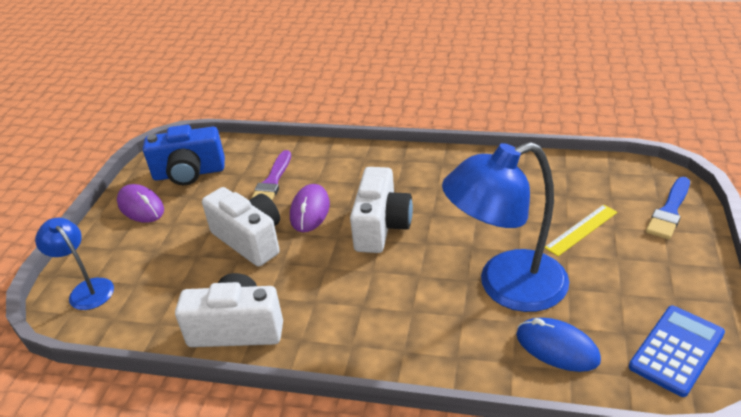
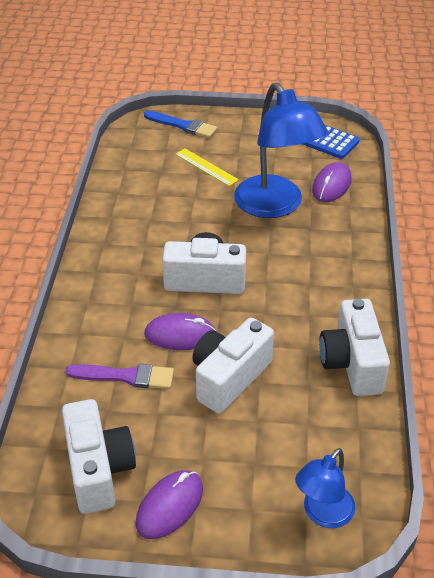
camera: 100 degrees left, 5 degrees up
(189, 173) = (98, 469): blue camera -> white camera
(557, 347) = (331, 185): blue mouse -> purple mouse

